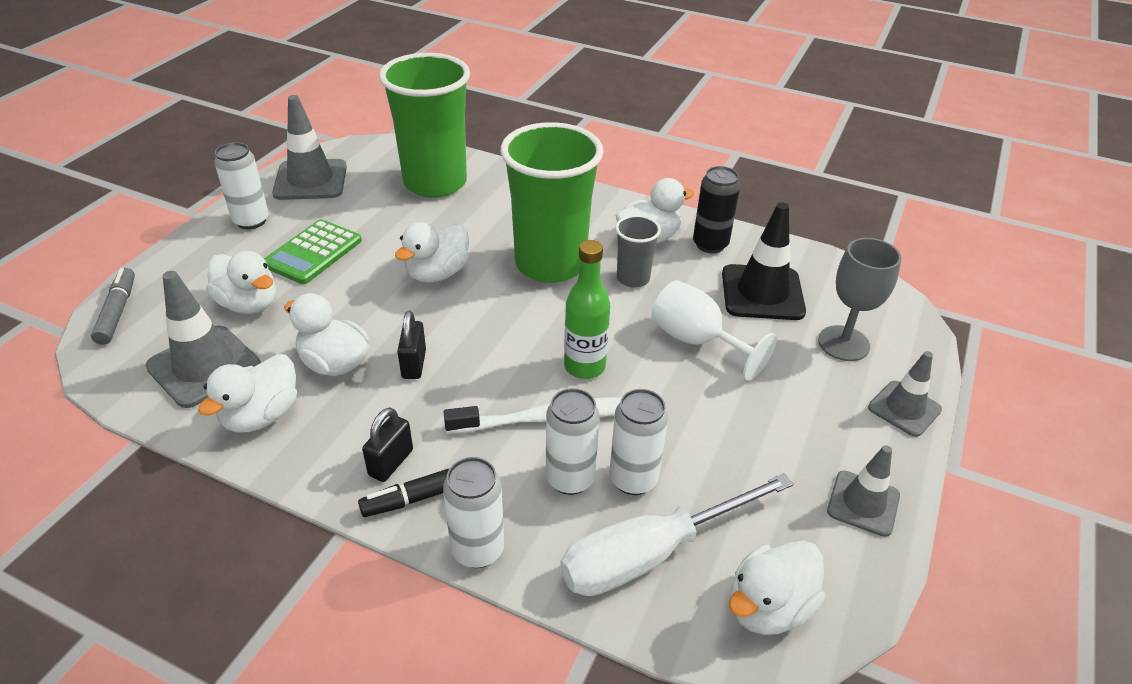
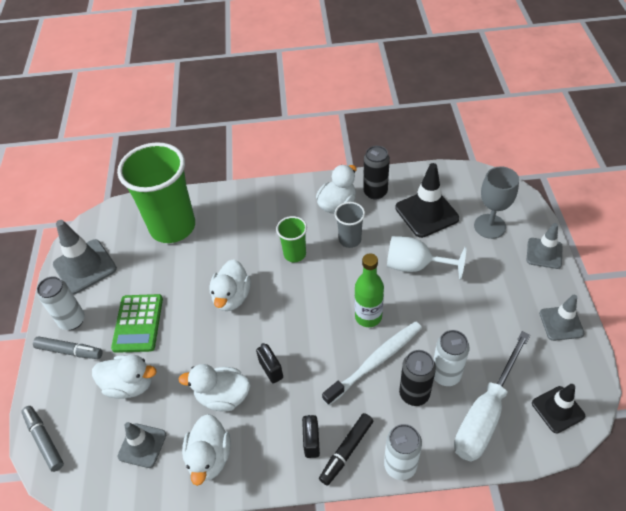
camera: 25 degrees left, 10 degrees up
(204, 366) = (142, 445): grey traffic cone -> grey traffic cone, size x0.63
(221, 246) = (69, 351): none -> grey marker
(550, 264) = (295, 254): green cup -> green cup, size x0.46
(570, 479) = (414, 394): white can -> black can
(768, 607) = (558, 409): white duck -> black traffic cone

